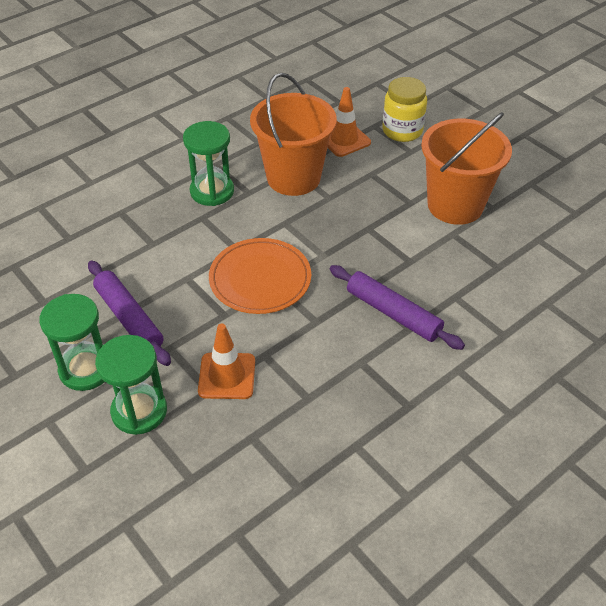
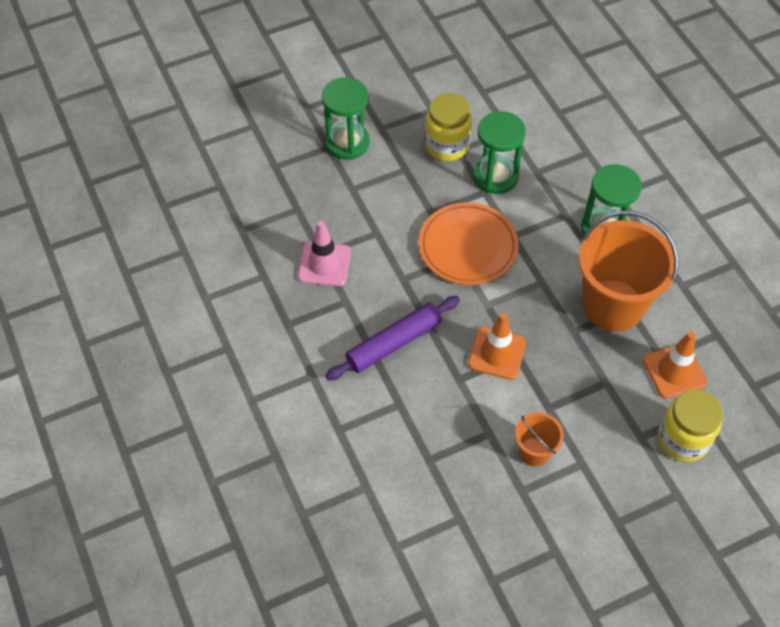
camera: 105 degrees right, 10 degrees up
(86, 369) = (400, 114): green hourglass -> green hourglass (495, 176)
(129, 318) = (447, 145): purple rolling pin -> yellow jar
(227, 376) = (362, 203): orange traffic cone -> orange traffic cone (497, 353)
(321, 391) = (324, 264): none -> pink traffic cone
(455, 205) = (534, 452): orange bucket -> orange bucket, size x0.48

